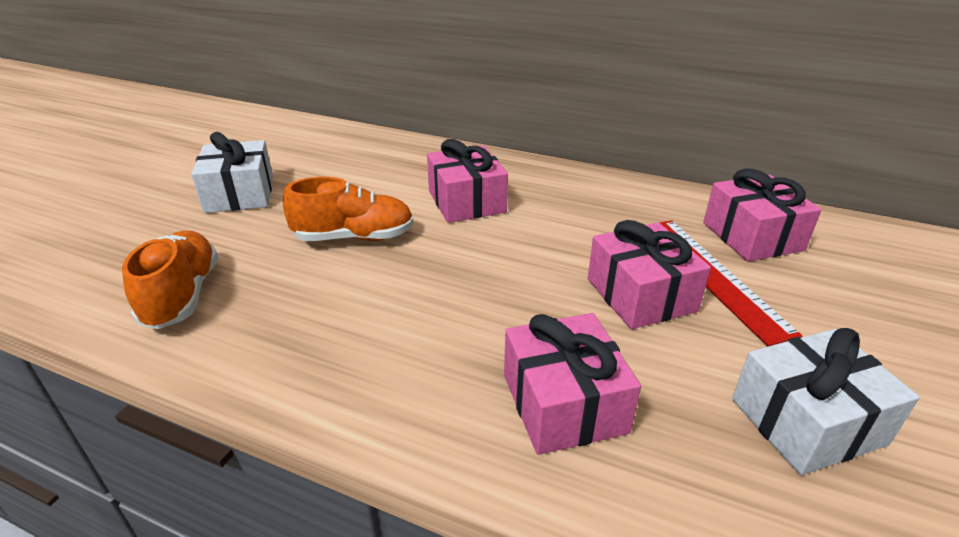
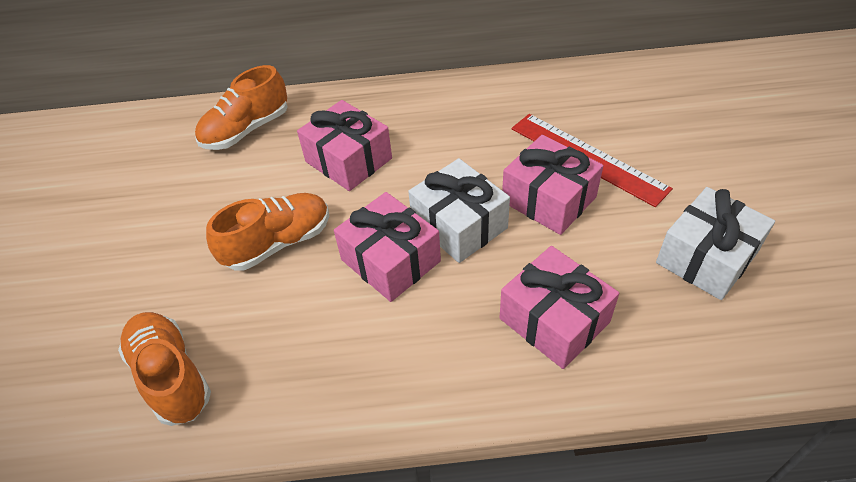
camera: 25 degrees left, 15 degrees up
(240, 194) = (117, 241): white gift -> white gift (459, 225)
(401, 157) = (246, 130): none -> orange shoe
(752, 236) = (594, 106): pink gift -> pink gift (390, 260)

